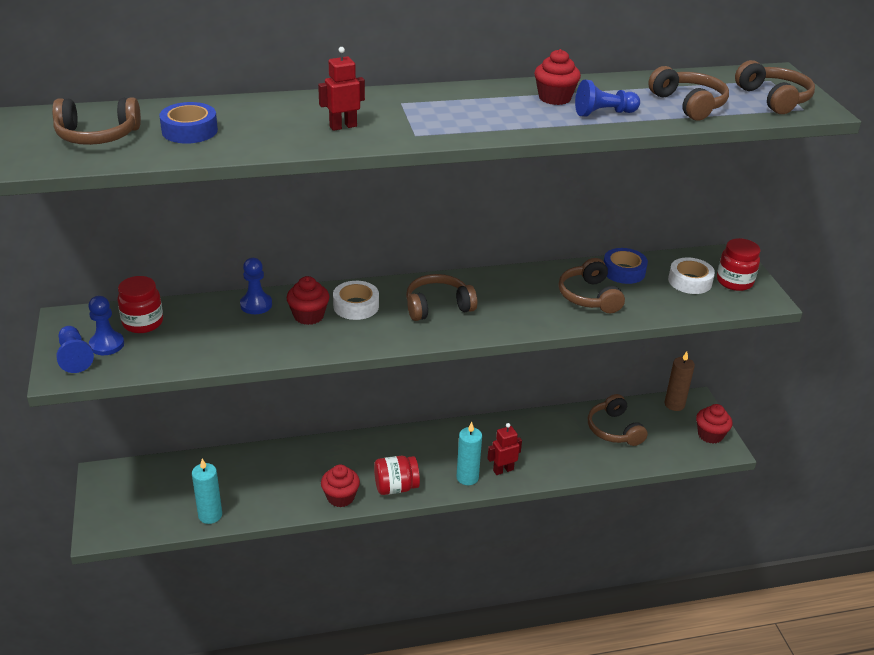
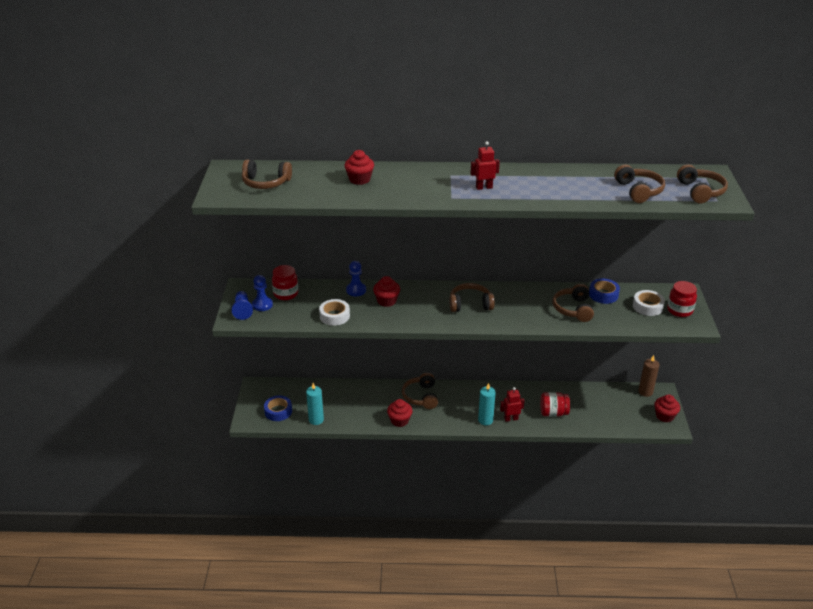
camera: 15 degrees right, 0 degrees up
(189, 131) = (318, 184): blue tape -> blue tape (278, 411)
(343, 126) = (409, 188): red robot -> red robot (484, 187)
(356, 306) = (418, 298): white tape -> white tape (334, 316)
(396, 487) = (436, 419): red jar -> red jar (553, 413)
(554, 98) = (550, 179): red cupcake -> red cupcake (359, 179)
(603, 113) = (578, 193): blue pawn -> none
(614, 429) = (596, 403): brown headphones -> brown headphones (421, 396)

